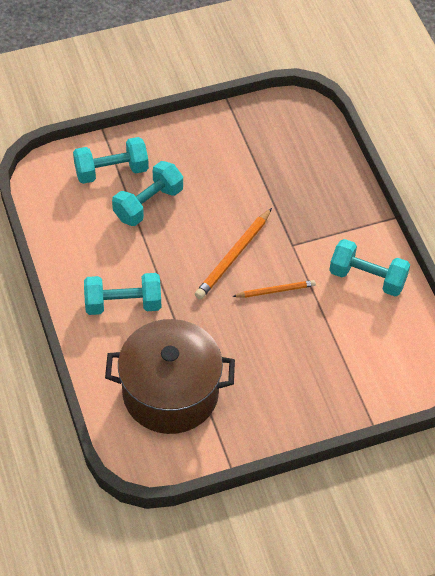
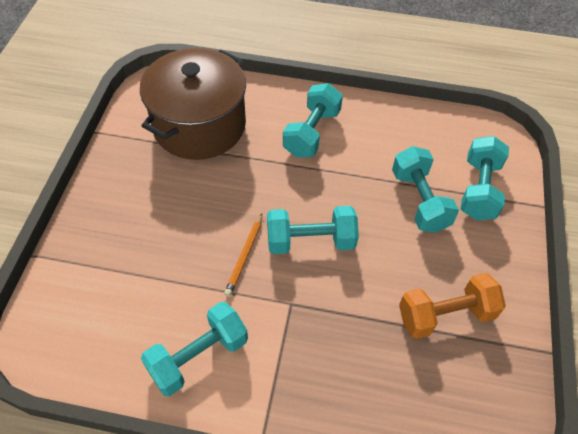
camera: 120 degrees right, 0 degrees up
(233, 256) = (310, 241): orange pencil -> turquoise dumbbell
(238, 158) = (445, 315): none -> orange dumbbell

